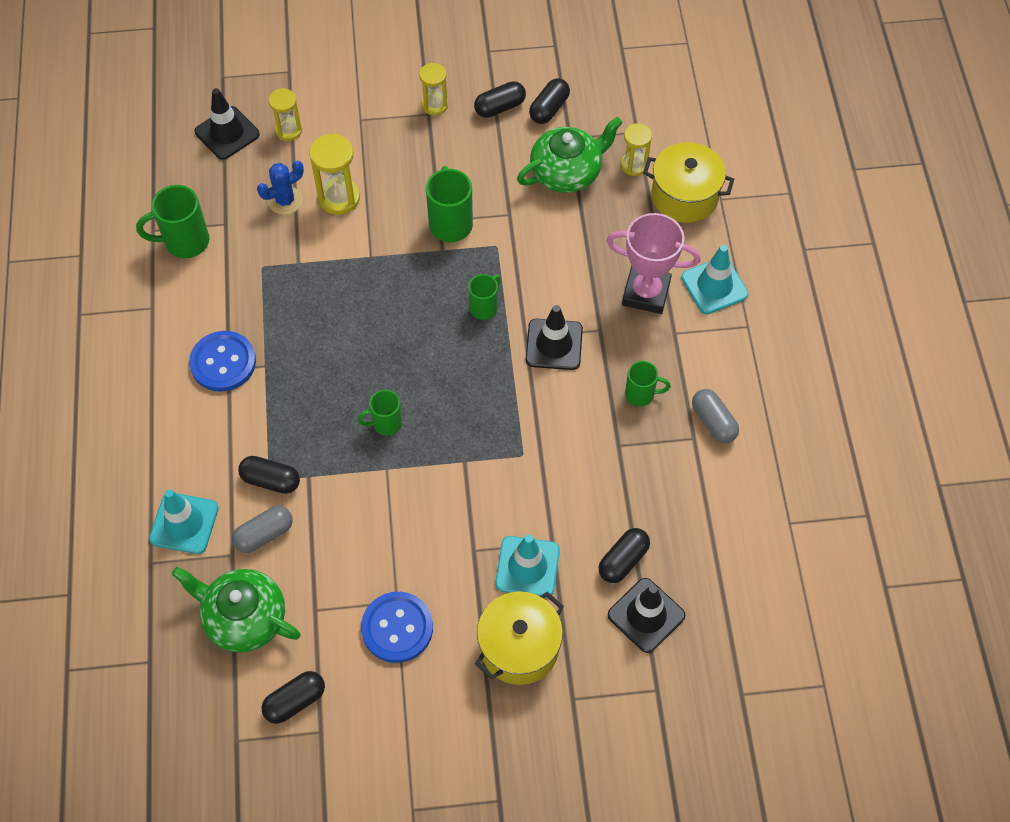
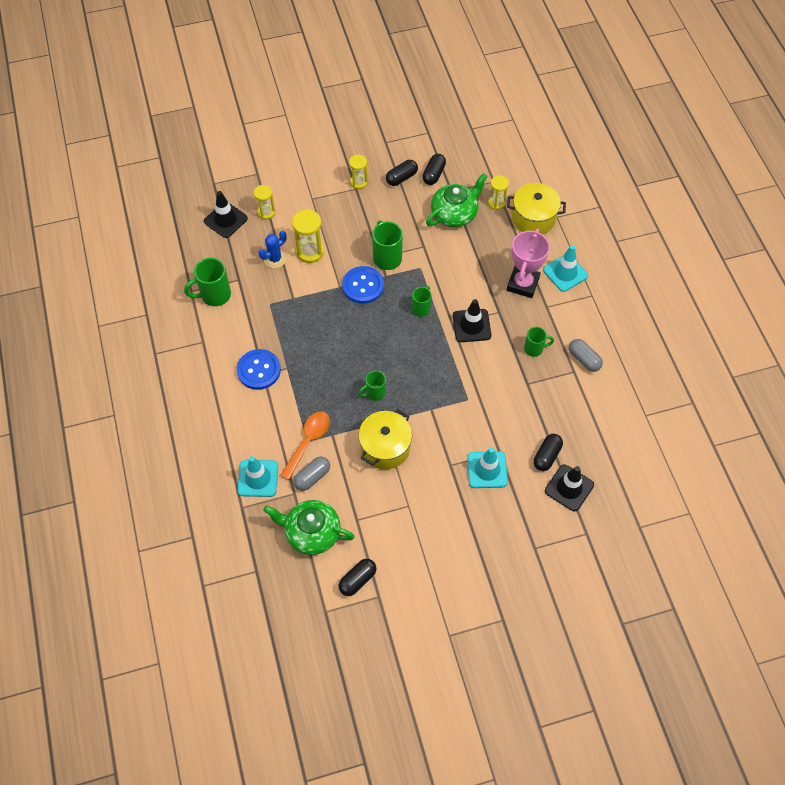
camera: 10 degrees left, 0 degrees up
(271, 480) = (308, 441): black capsule -> orange spoon
(397, 628) = (412, 522): blue button -> blue button (363, 286)
(519, 647) = (493, 521): yellow pot -> yellow pot (385, 447)
(646, 293) = (523, 284): pink trophy -> pink trophy turned 75 degrees counterclockwise

